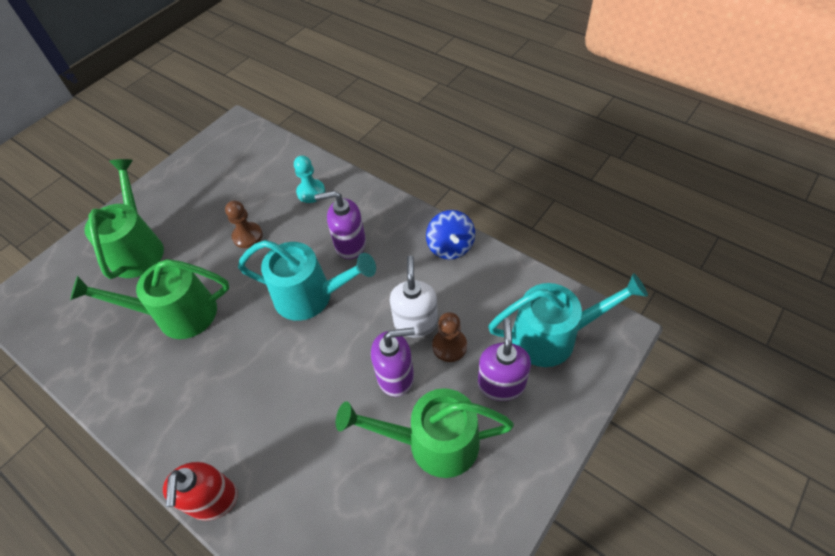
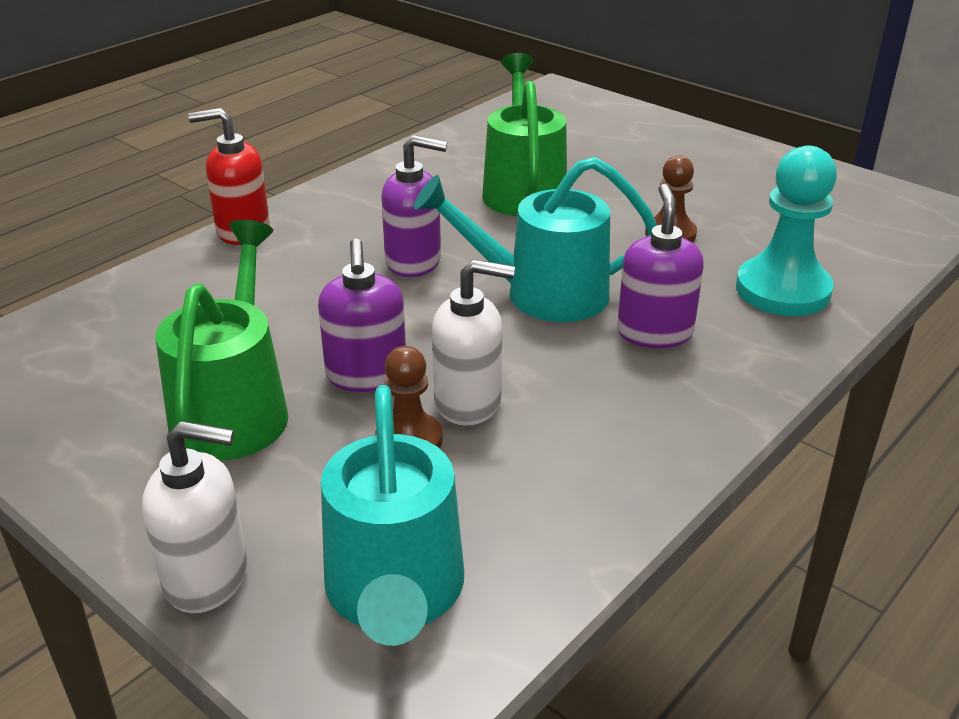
camera: 90 degrees right, 20 degrees down
(138, 248) = (644, 154): green watering can -> none
(311, 192) = (782, 290): turquoise pawn -> turquoise pawn, size x1.68
(312, 296) = (541, 294): turquoise watering can -> turquoise watering can turned 75 degrees clockwise
(450, 246) = (651, 459): blue spinning top -> none
(501, 383) = (310, 499): purple soap dispenser -> purple soap dispenser (414, 262)
(562, 418) = (207, 577): none -> white soap dispenser

